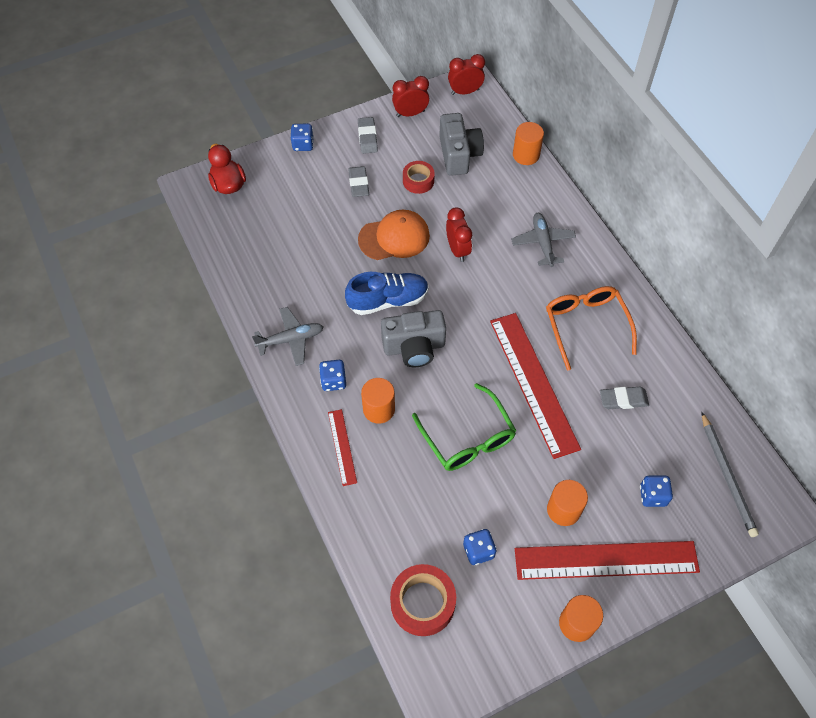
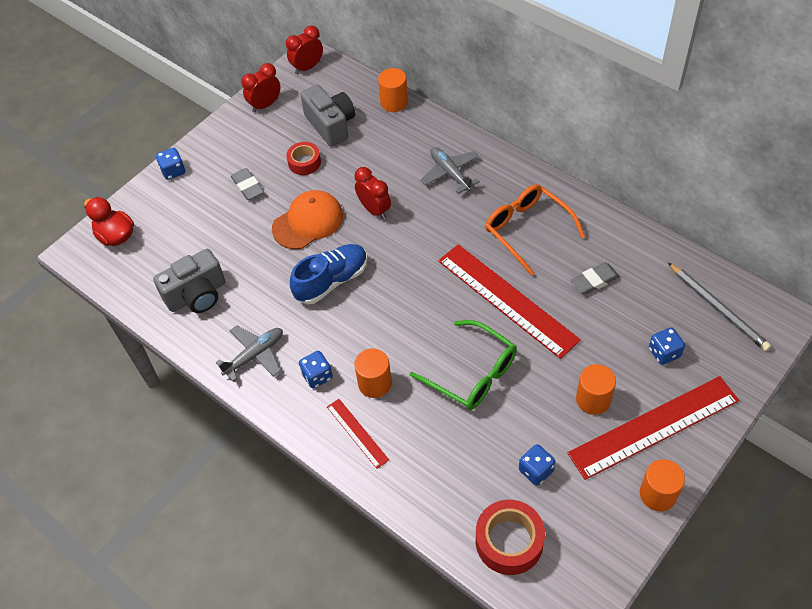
camera: 20 degrees left, 5 degrees down
(367, 137) = (234, 141): grey eraser -> none
(414, 347) = (379, 313): grey camera -> grey camera (197, 295)

